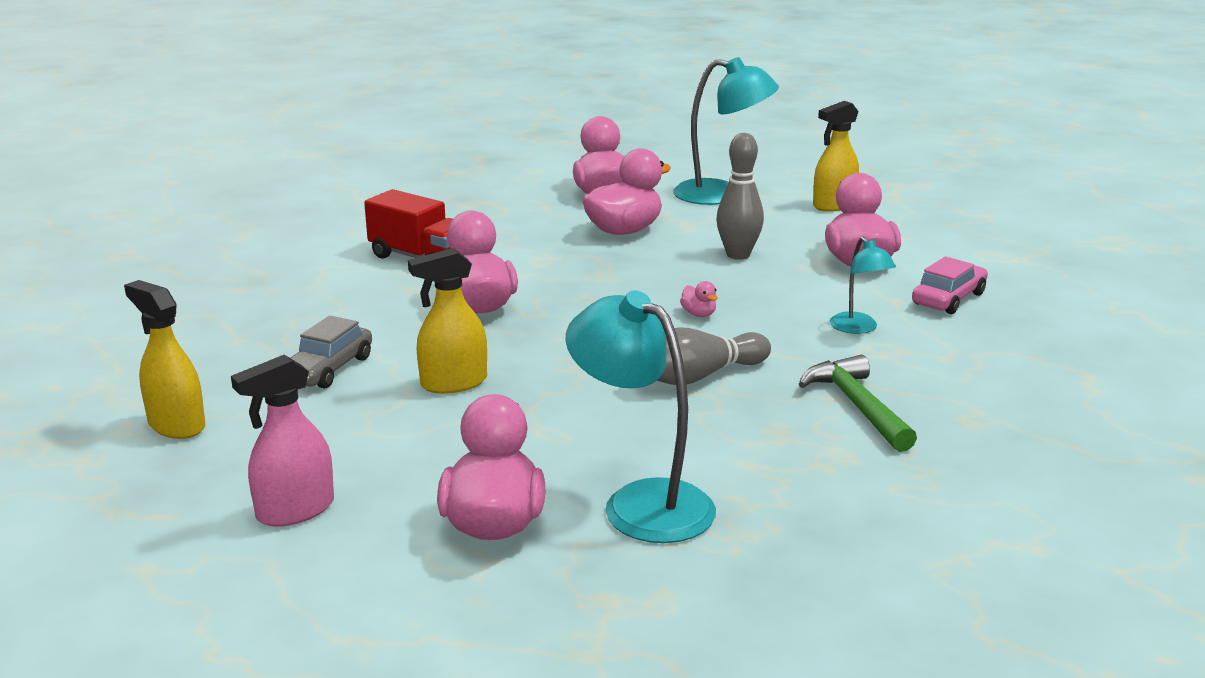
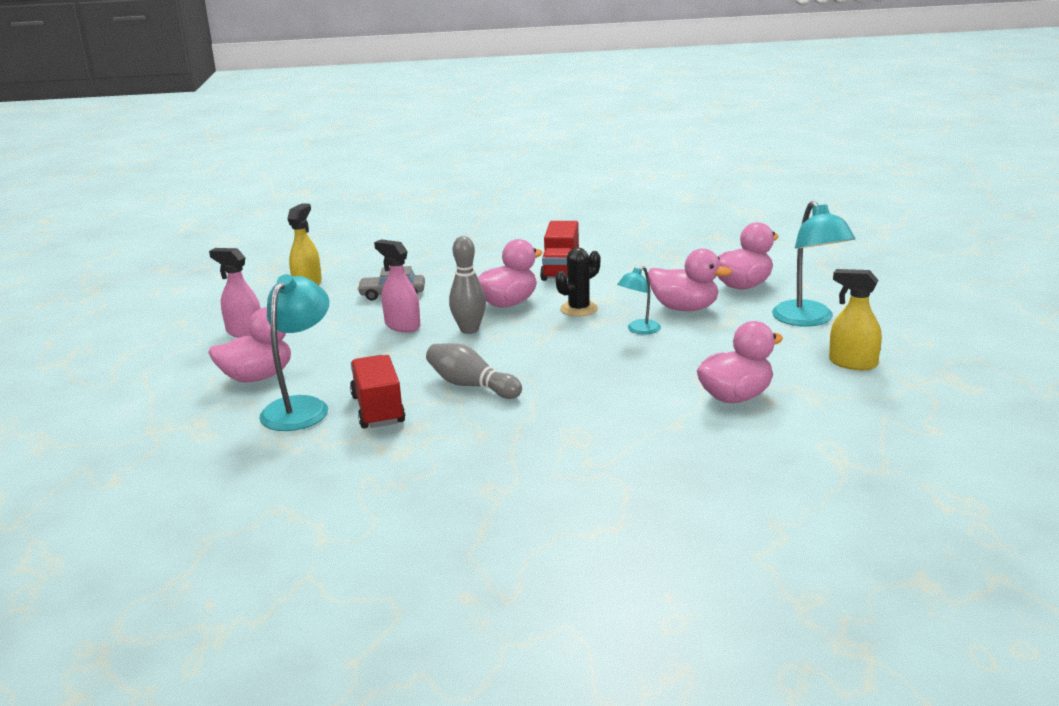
camera: 65 degrees right, 0 degrees up
(453, 383) = (402, 326): yellow spray bottle -> pink spray bottle
(553, 276) = (579, 309): none -> black cactus
(698, 314) = (568, 364): pink duck -> none
(706, 448) = (378, 410): none -> red truck
(738, 255) = (691, 352): grey bowling pin -> grey bowling pin (469, 330)
(857, 406) = (475, 444): green hammer -> none
(858, 328) = (605, 421): turquoise lamp -> turquoise lamp (639, 330)
(948, 299) = (705, 445): pink car -> none

